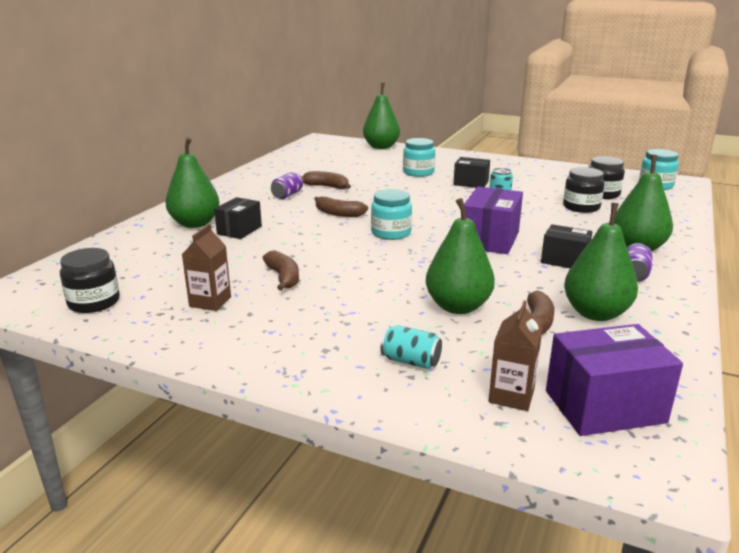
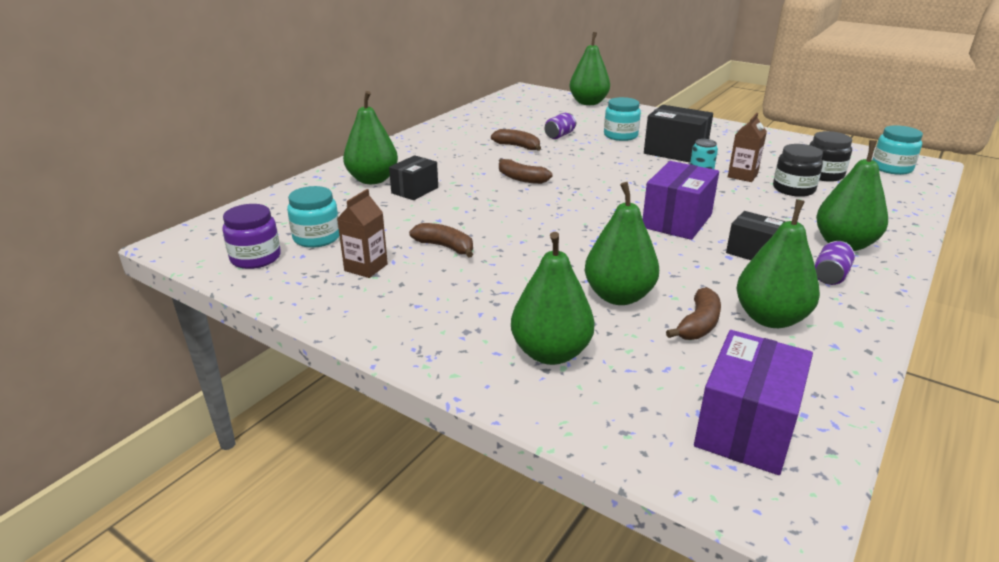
camera: 10 degrees right, 5 degrees up
(94, 302) = (255, 258): black jar -> purple jar
(283, 277) = (445, 247): brown banana -> brown banana turned 45 degrees counterclockwise
(287, 195) = (474, 154): purple can -> purple can (559, 135)
(391, 233) = (571, 205): turquoise jar -> turquoise jar (316, 238)
(411, 361) = (550, 353): turquoise can -> green pear
(471, 183) = (675, 152): black box -> black box, size x1.57
(511, 396) = (646, 403): brown carton -> brown carton (742, 176)
(604, 406) = (746, 428): purple box -> purple box turned 60 degrees counterclockwise

